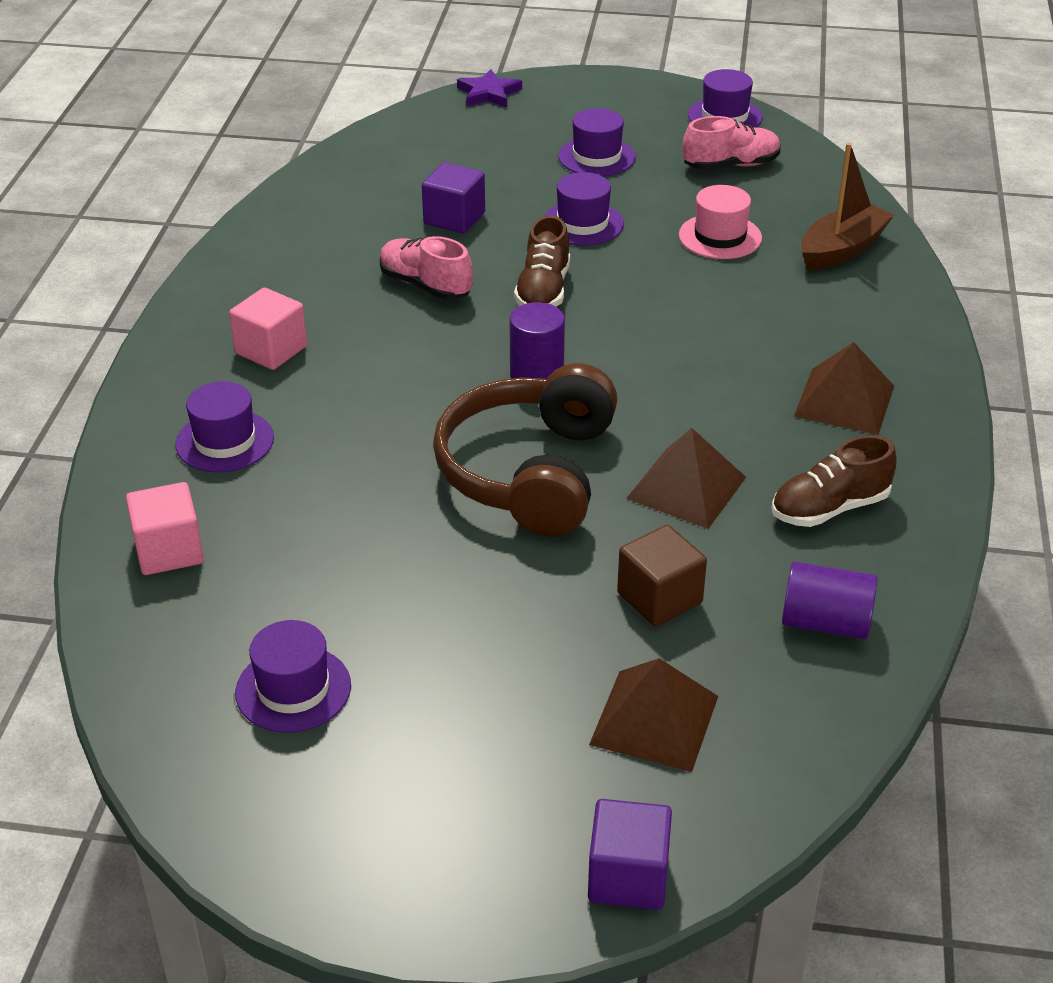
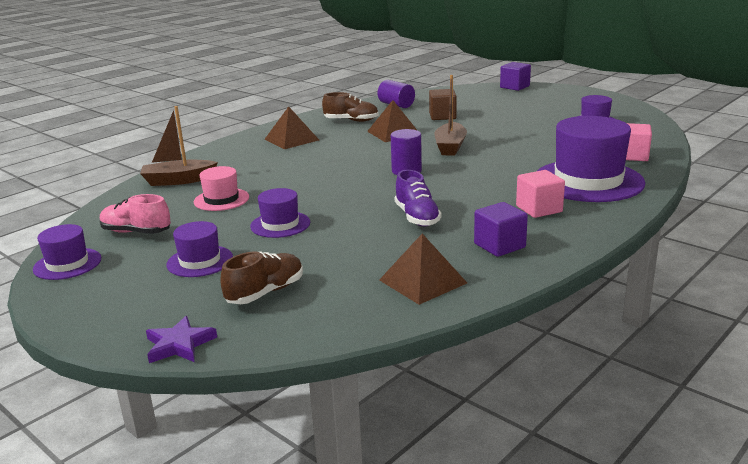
camera: 145 degrees left, 15 degrees down
(225, 441) = (588, 181): purple hat -> purple hat, size x1.96
(425, 285) = (417, 217): pink shoe -> purple shoe
(454, 218) = (352, 248): purple cube -> purple cube (499, 246)
(530, 472) = (450, 147): brown headphones -> brown boat
(543, 290) = (354, 199): brown shoe -> brown shoe (265, 292)
(654, 720) = (476, 101): brown pyramid -> brown pyramid (422, 281)

